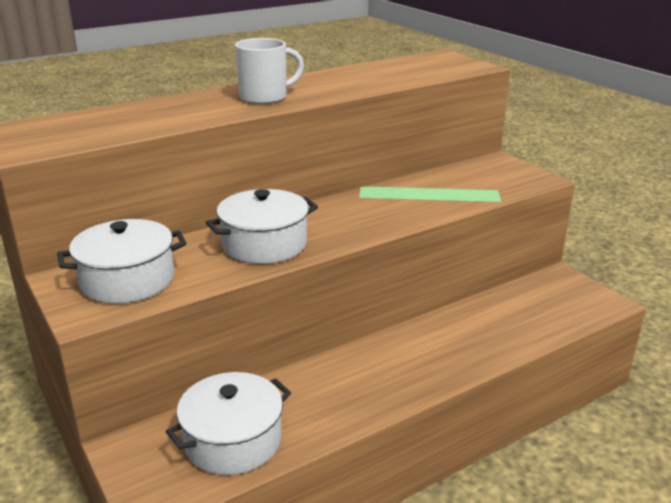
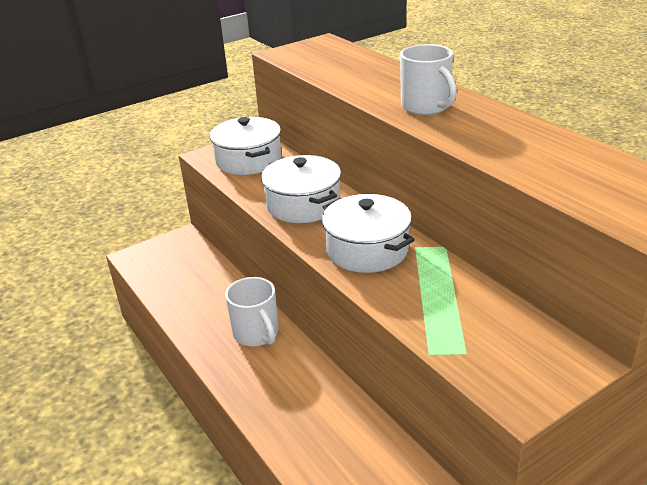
camera: 90 degrees right, 5 degrees up
(233, 440) = (179, 279): white pot -> white pot (367, 250)
(359, 368) = (257, 334): none -> white mug

